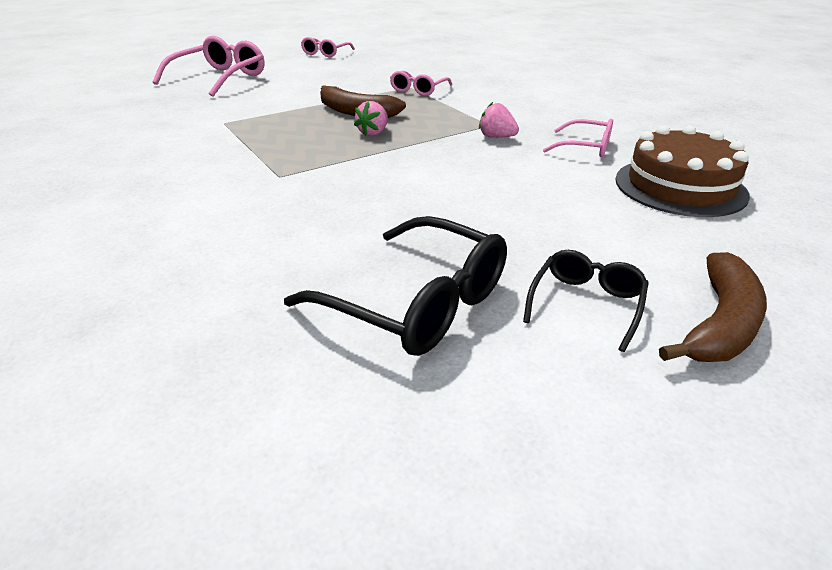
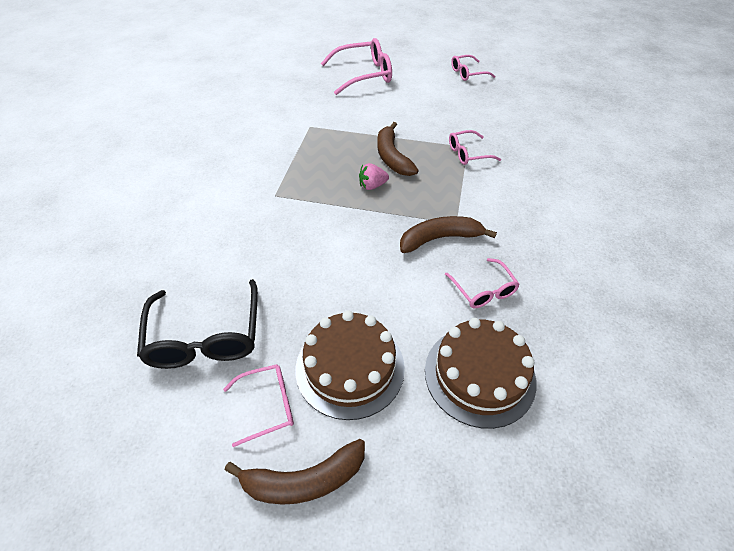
camera: 45 degrees right, 15 degrees up
(496, 137) = (440, 238): pink strawberry -> brown banana
(586, 304) = (267, 405): black glasses -> pink glasses
(594, 237) = (350, 367): none -> brown cake

